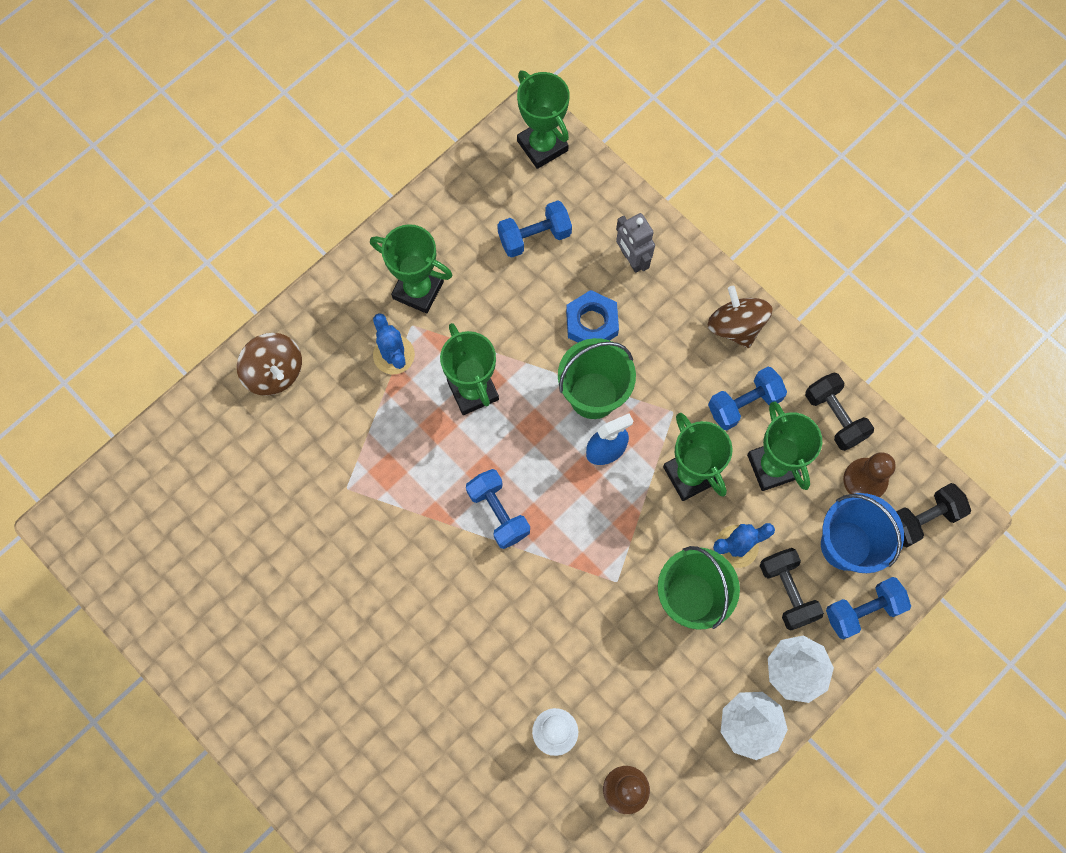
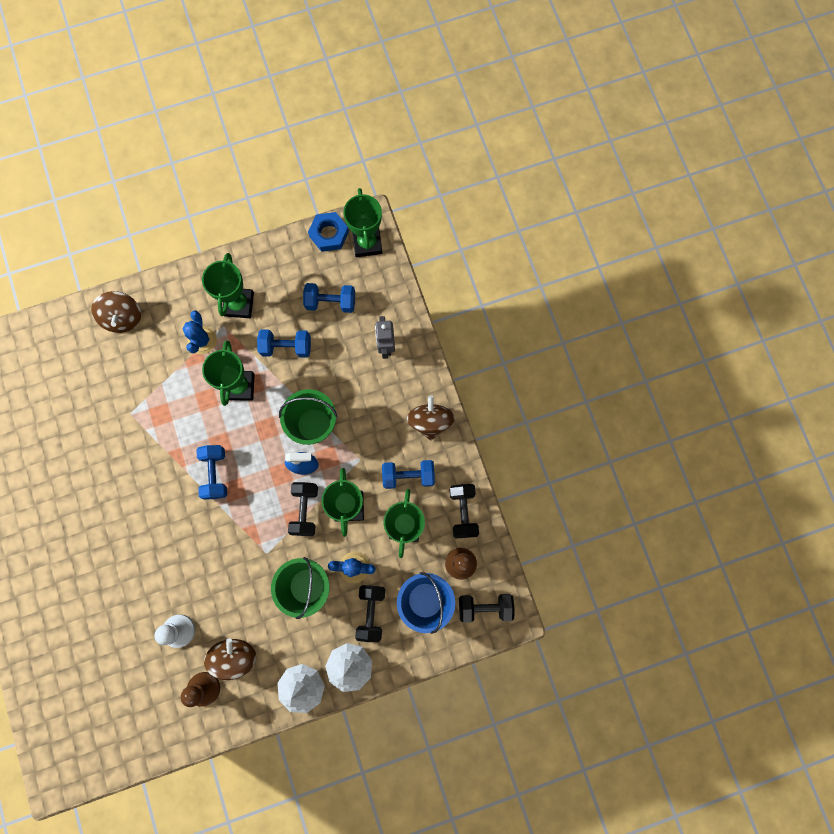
camera: 25 degrees right, 5 degrees up
(418, 290) = (239, 304): green trophy -> green trophy turned 45 degrees clockwise
(592, 323) = (338, 376): blue nut -> blue nut (329, 234)
(637, 505) = (305, 510): none -> black dumbbell
(644, 730) = (234, 656): none -> brown spinning top
(863, 610) = (413, 648): blue dumbbell -> blue dumbbell (286, 347)

